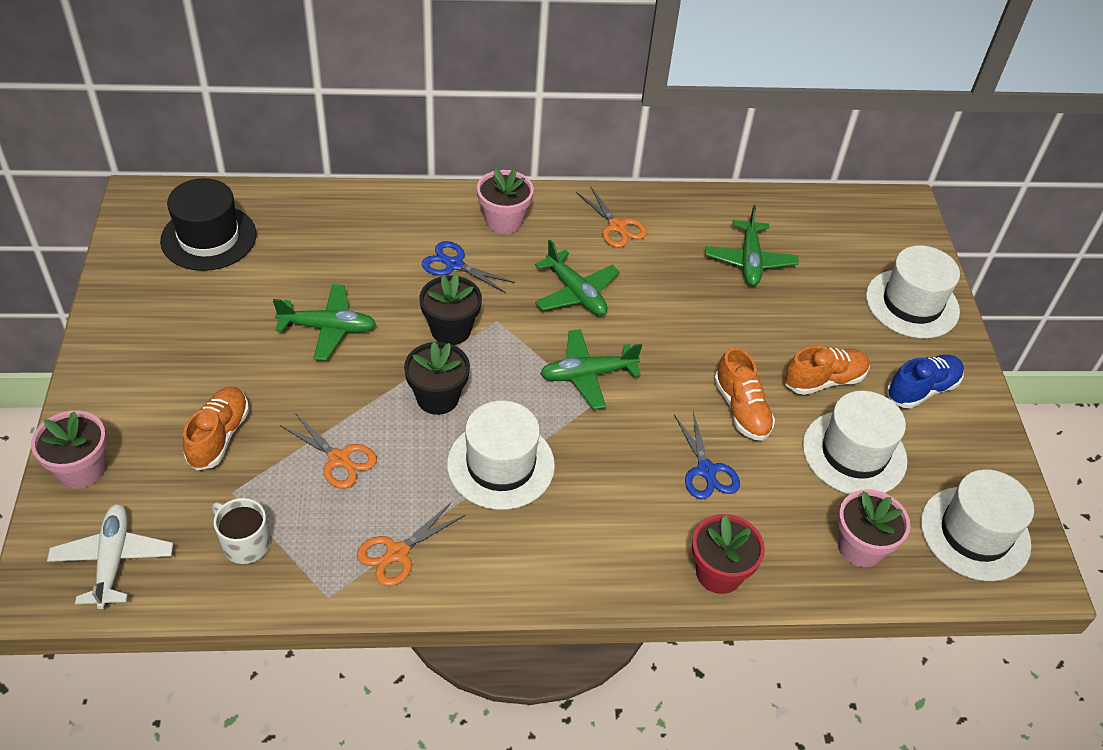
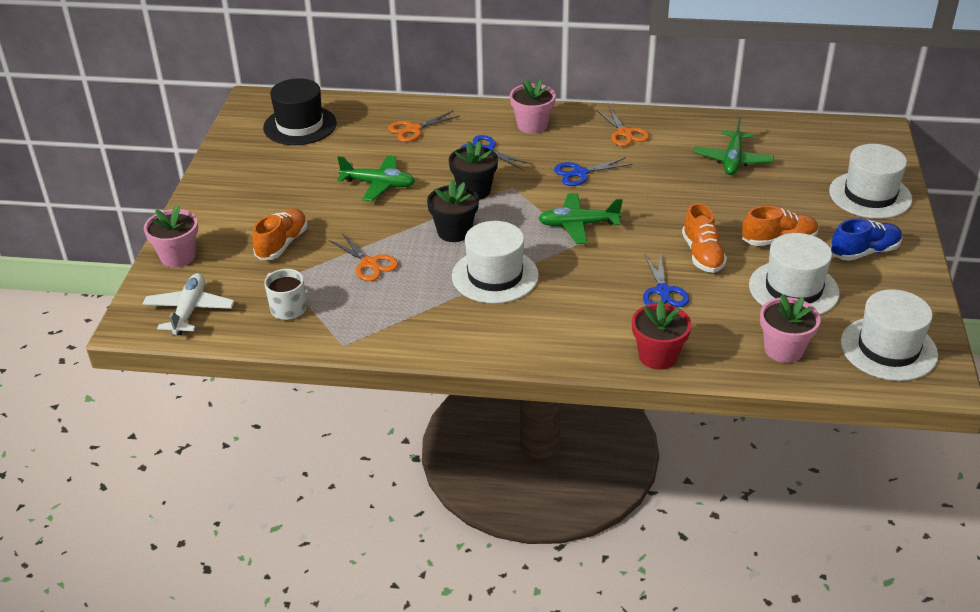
camera: 15 degrees right, 10 degrees down
(397, 553) = (402, 323): orange scissors -> orange scissors (413, 129)
(575, 293) = (580, 173): green plane -> blue scissors

